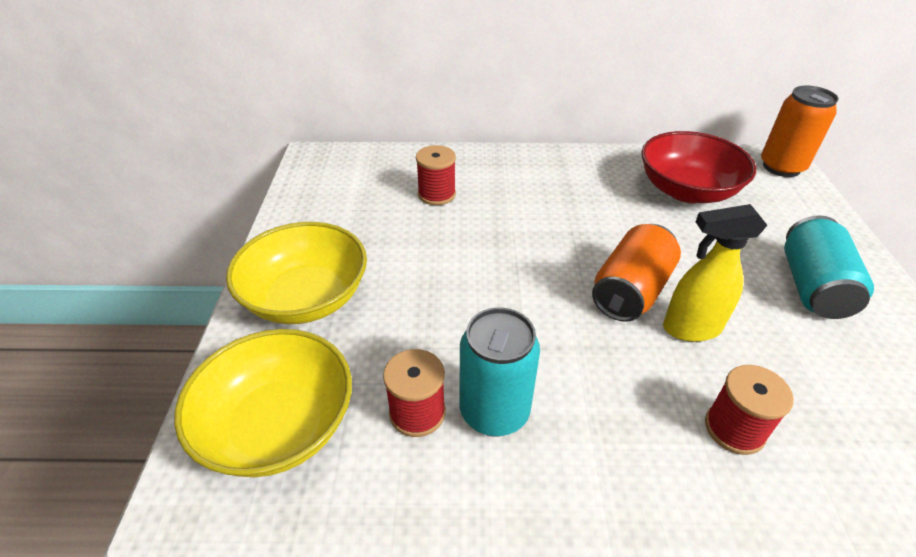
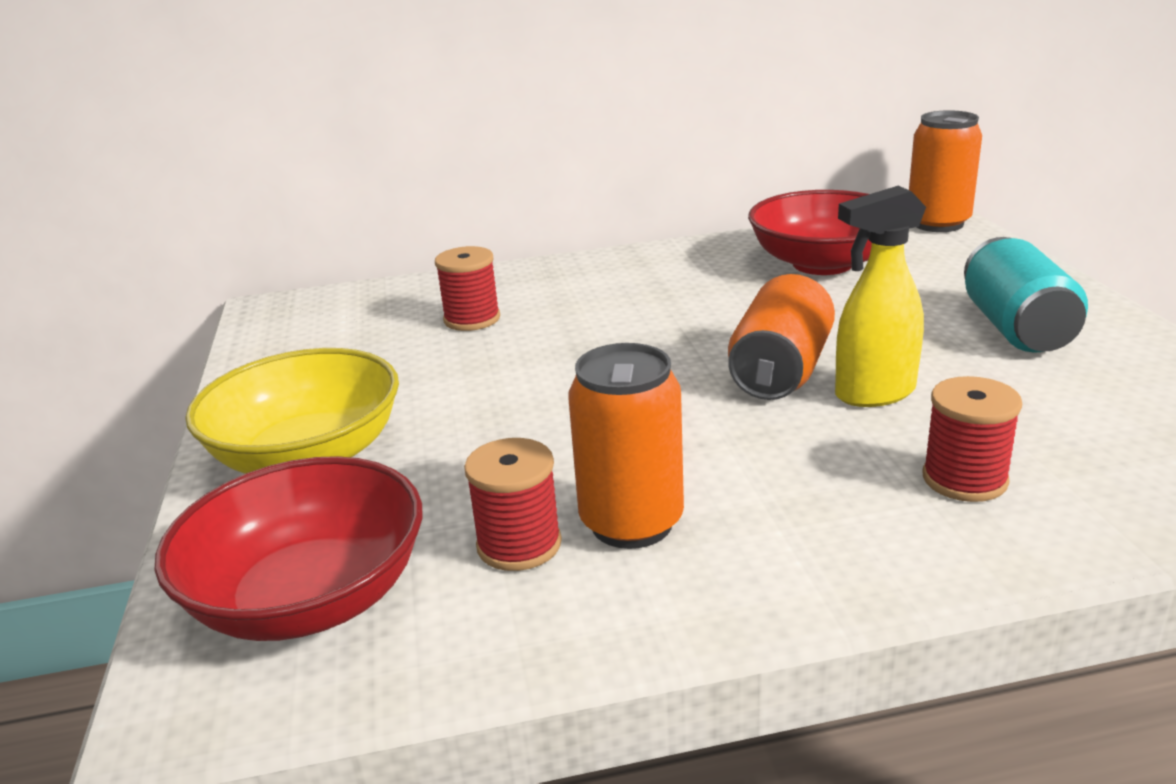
camera: 10 degrees left, 15 degrees down
(278, 426) = (310, 598): yellow bowl -> red bowl
(494, 411) = (631, 523): turquoise can -> orange can

